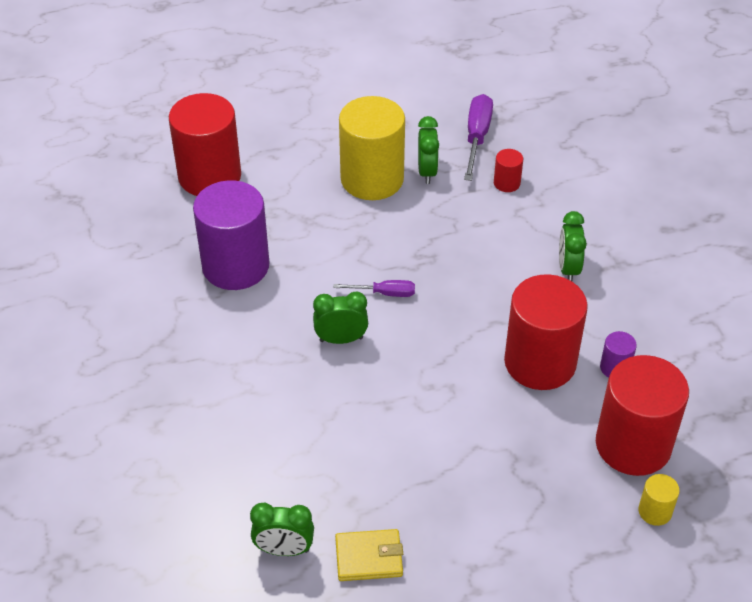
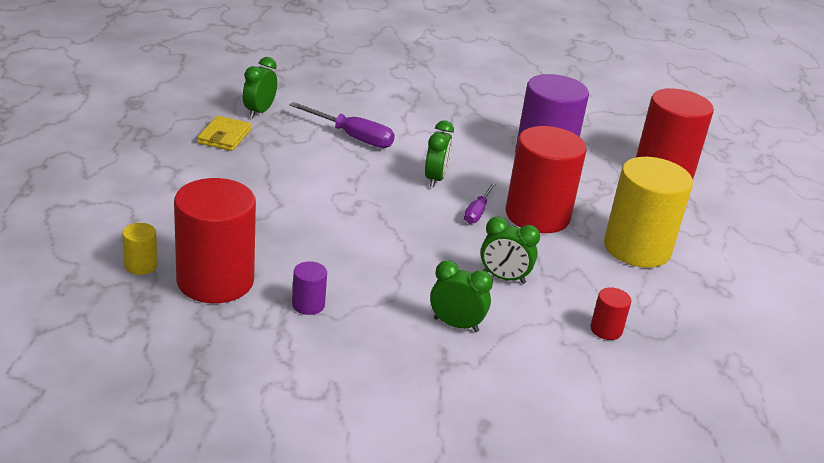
camera: 105 degrees right, 15 degrees down
(427, 172) = (639, 283): green clock -> green clock (504, 278)
(477, 137) = (692, 335): purple screwdriver -> purple screwdriver (352, 137)
(540, 362) = (345, 264): red cylinder -> red cylinder (537, 215)

